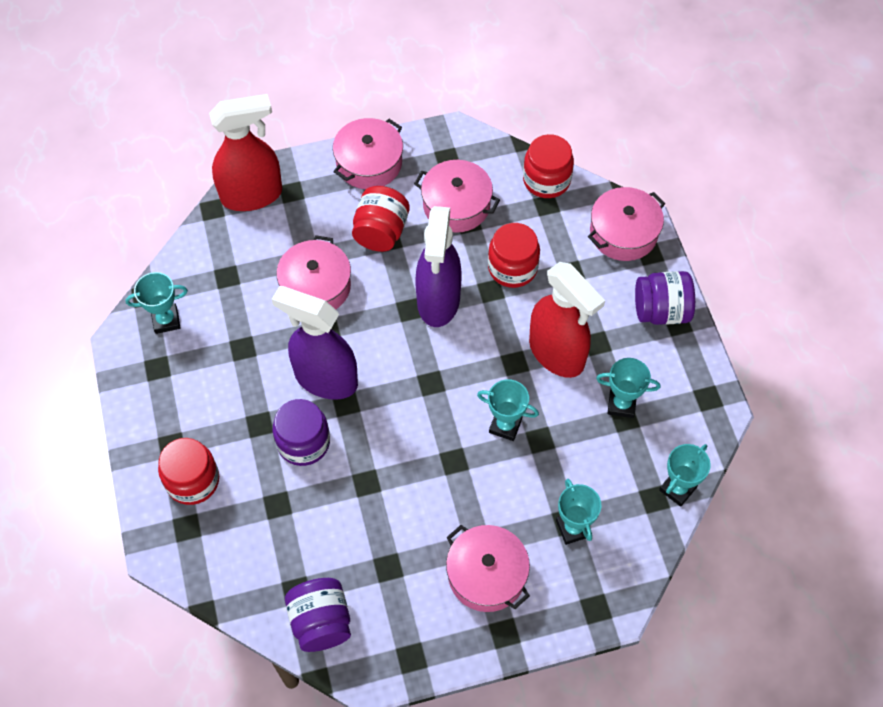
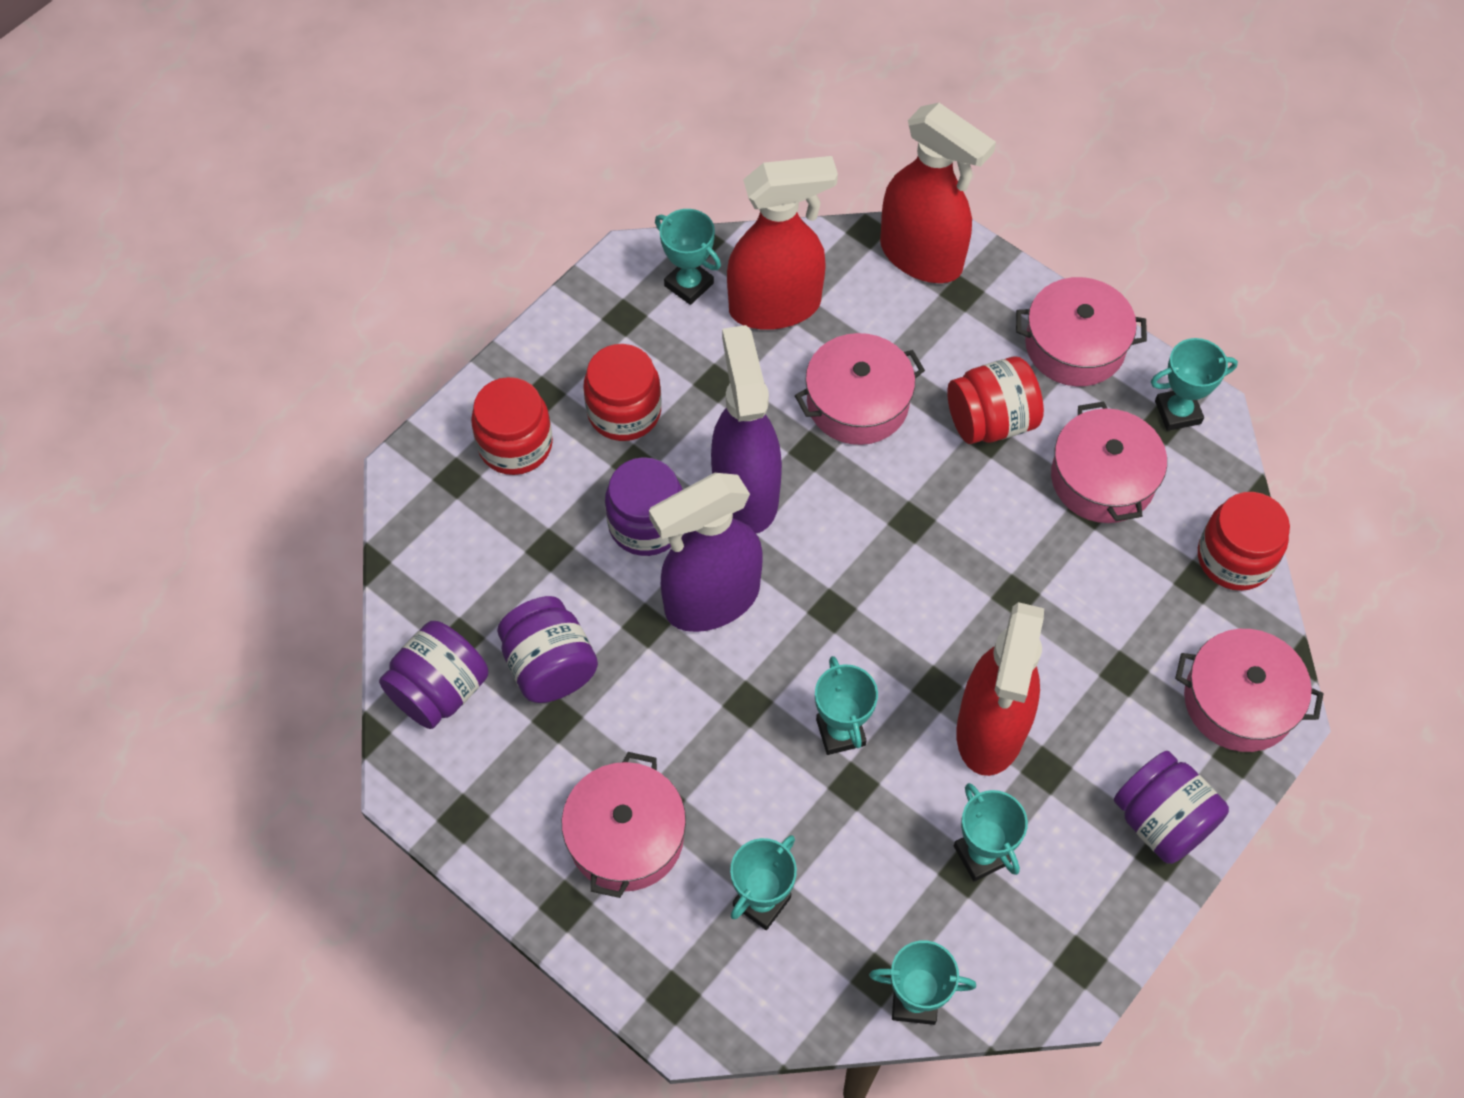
camera: 55 degrees right, 0 degrees up
(220, 286) = (775, 306): none -> red spray bottle
(352, 551) = (550, 666): none -> purple jar
(438, 301) = (950, 546): purple spray bottle -> purple spray bottle (711, 600)
(446, 146) = (1178, 412): none -> turquoise trophy
(512, 268) = (1069, 600): red jar -> red jar (624, 411)

